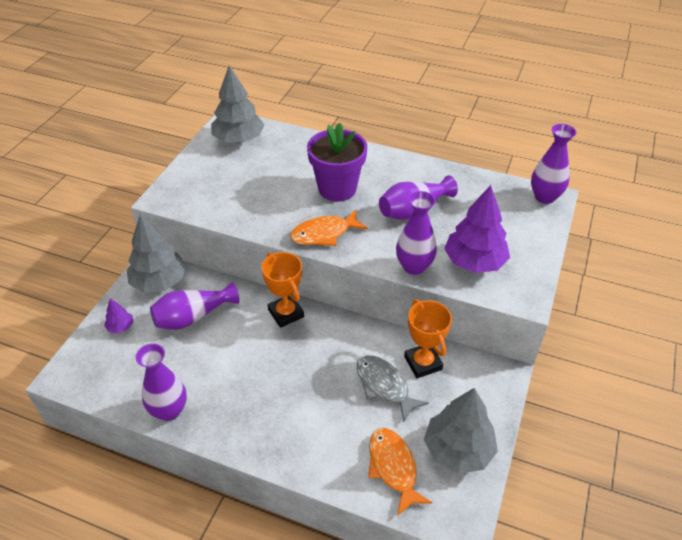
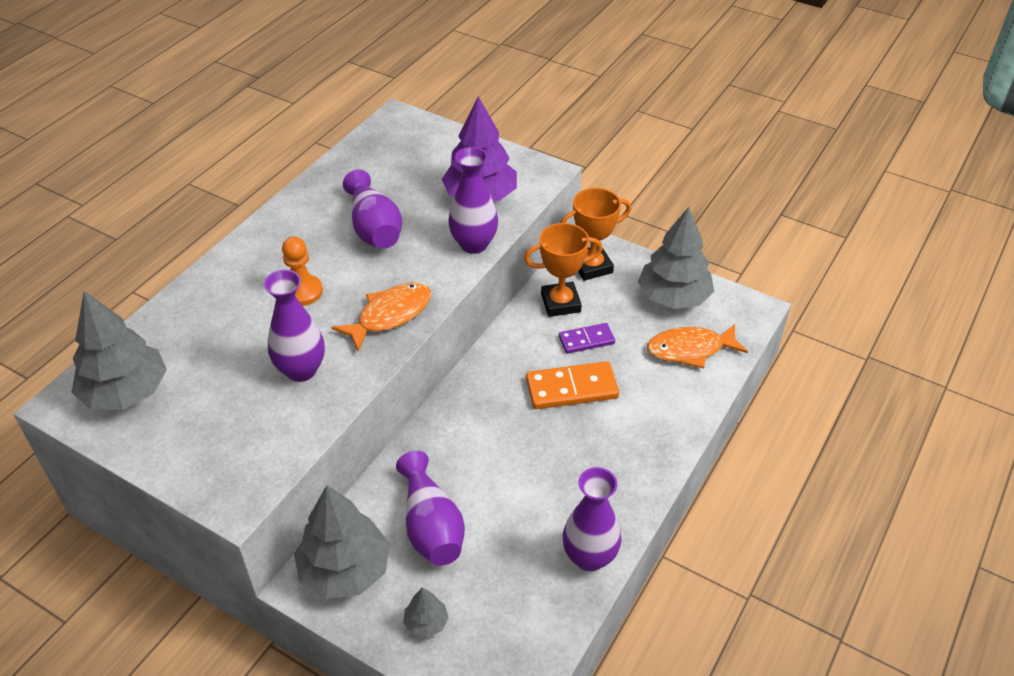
camera: 80 degrees left, 0 degrees up
(120, 327) = (426, 623): purple tree -> grey tree
(286, 313) = (453, 419): orange trophy -> orange trophy (591, 266)
(324, 234) = (390, 315): orange fish -> orange fish turned 120 degrees counterclockwise
(328, 381) = (571, 388): none -> orange domino
(337, 189) = (302, 292): purple flower pot -> orange pawn
(384, 386) = (586, 340): grey fish -> purple domino
(544, 197) = (393, 123): purple vase -> purple vase (301, 370)

